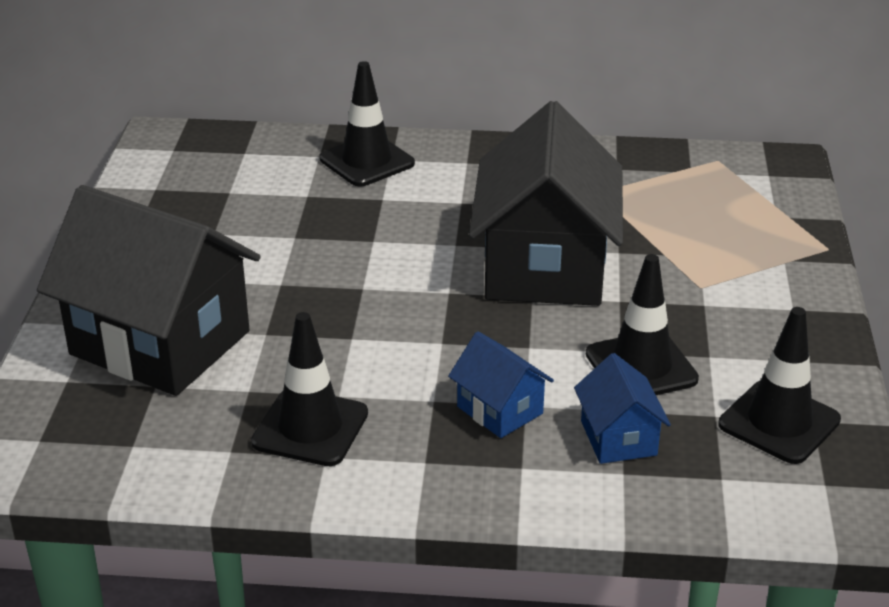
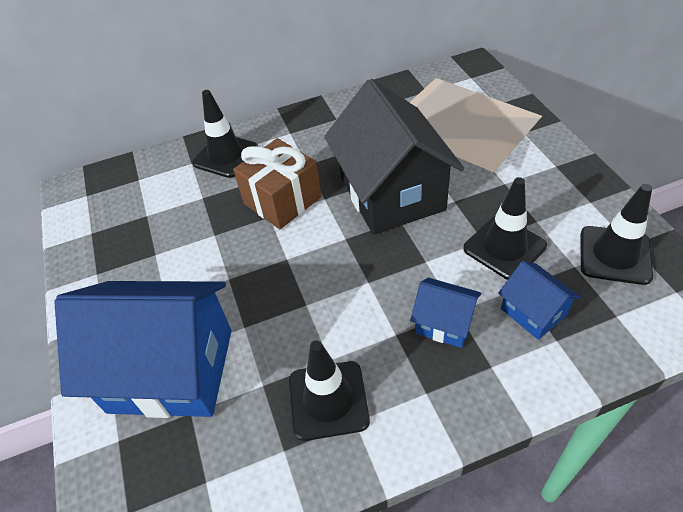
camera: 20 degrees left, 15 degrees up
(160, 343) = (171, 370): black house -> blue house
(402, 229) = (282, 200): none -> brown gift

